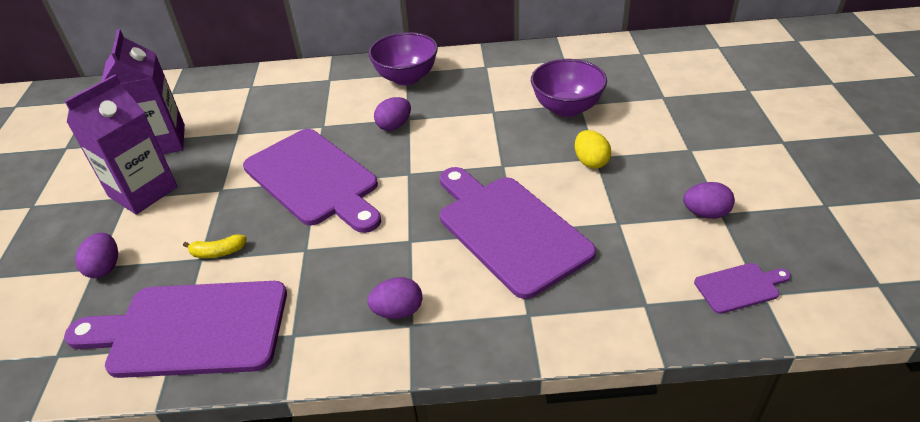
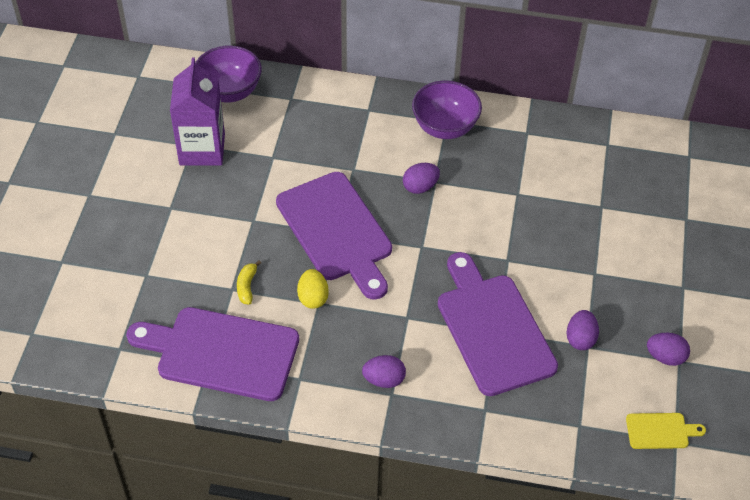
camera: 10 degrees right, 10 degrees up
(105, 267) = (154, 277): purple egg -> purple egg (580, 339)
(143, 192) = (185, 205): purple carton -> none
(218, 252) = (247, 286): yellow banana -> yellow banana turned 90 degrees clockwise
(566, 108) = (588, 208): purple bowl -> purple bowl (229, 92)
(590, 162) = (588, 277): yellow egg -> yellow egg (313, 298)
(739, 287) = (660, 431): purple cutting board -> yellow cutting board

